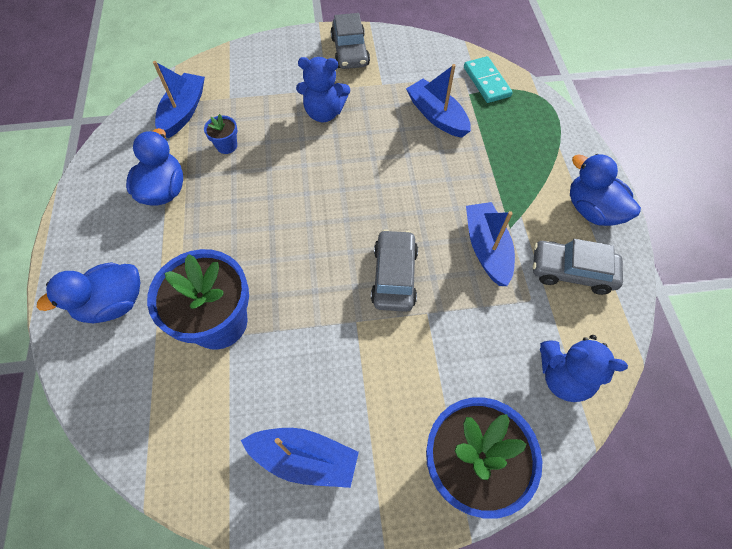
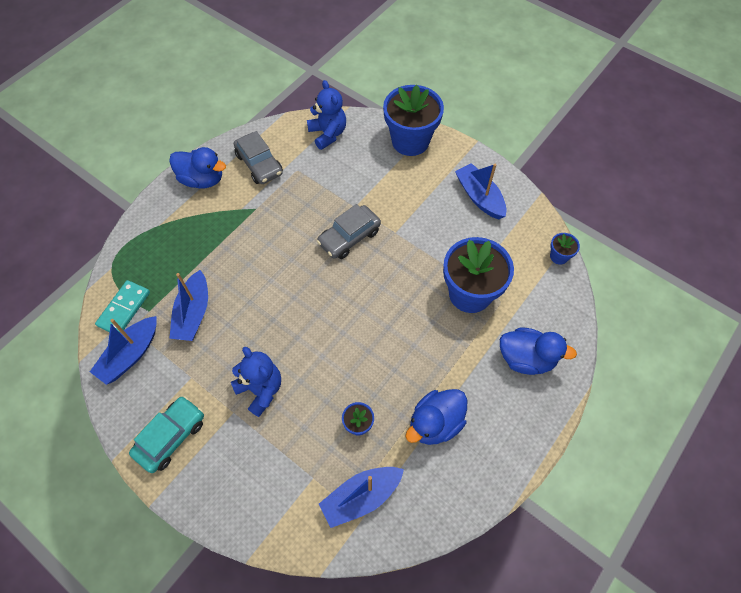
camera: 135 degrees left, 0 degrees up
(143, 459) = (559, 256): none -> blue flower pot
(350, 51) = (171, 437): grey car -> turquoise car
(486, 249) = (283, 209): blue boat -> blue boat (130, 355)
(592, 210) = (202, 179): blue duck -> blue duck turned 75 degrees counterclockwise

